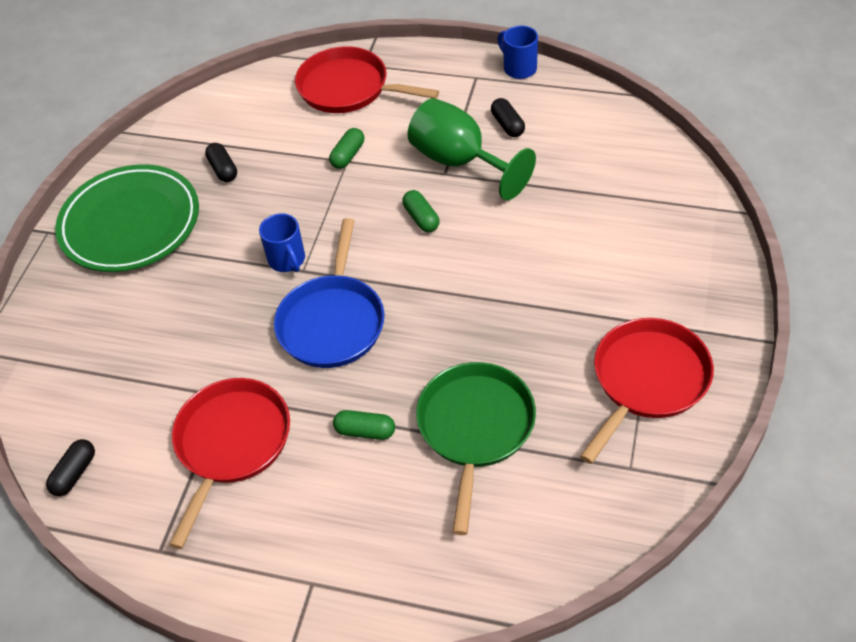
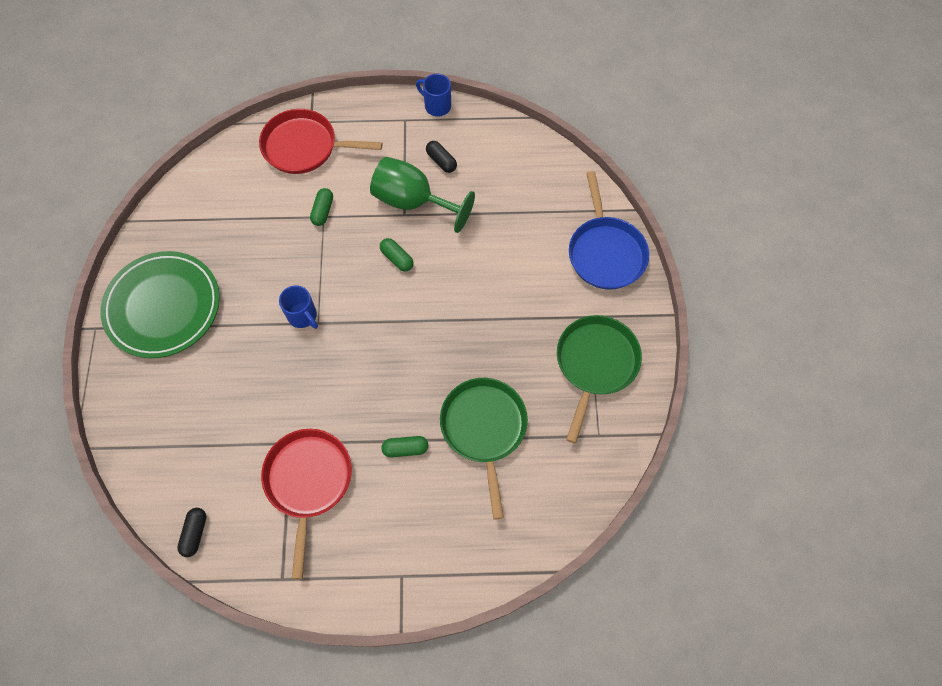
camera: 20 degrees left, 15 degrees up
(223, 169) = (224, 242): black capsule -> none
(332, 322) = (354, 363): blue pan -> blue pan (605, 252)
(647, 380) = (595, 363): red pan -> green pan

